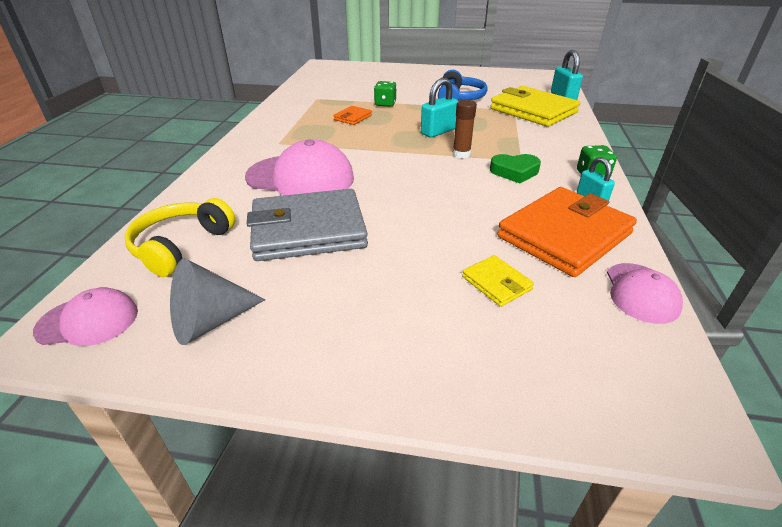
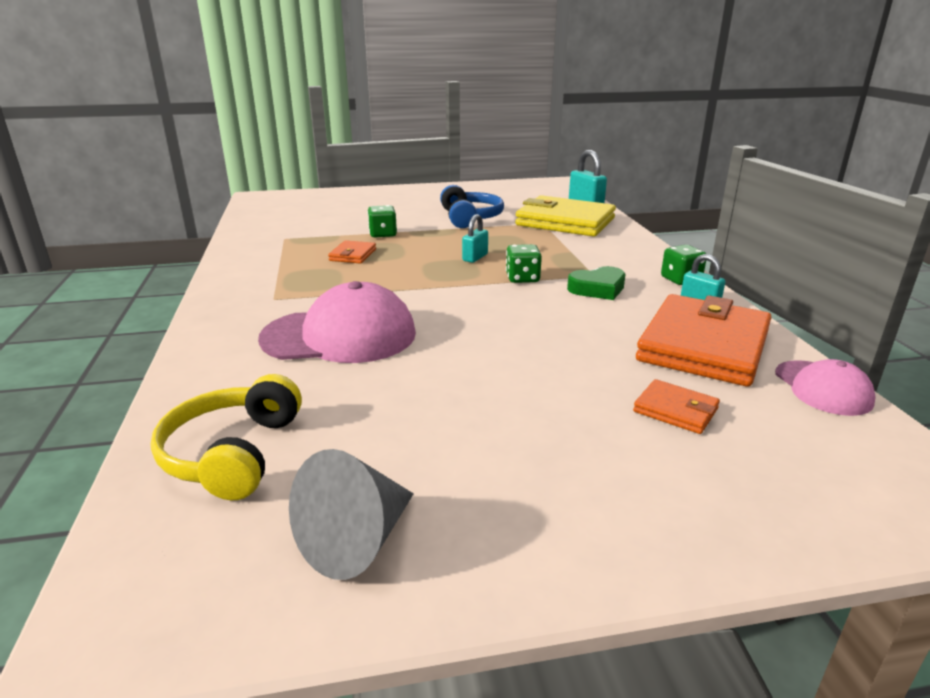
camera: 20 degrees left, 10 degrees down
(88, 321) = (160, 590): pink cap -> none
(308, 230) = (402, 397): grey wallet -> none
(438, 132) = (475, 257): turquoise padlock -> turquoise padlock, size x0.66
(461, 154) = (522, 278): brown glue stick -> green dice
(496, 283) = (675, 410): yellow wallet -> orange wallet

